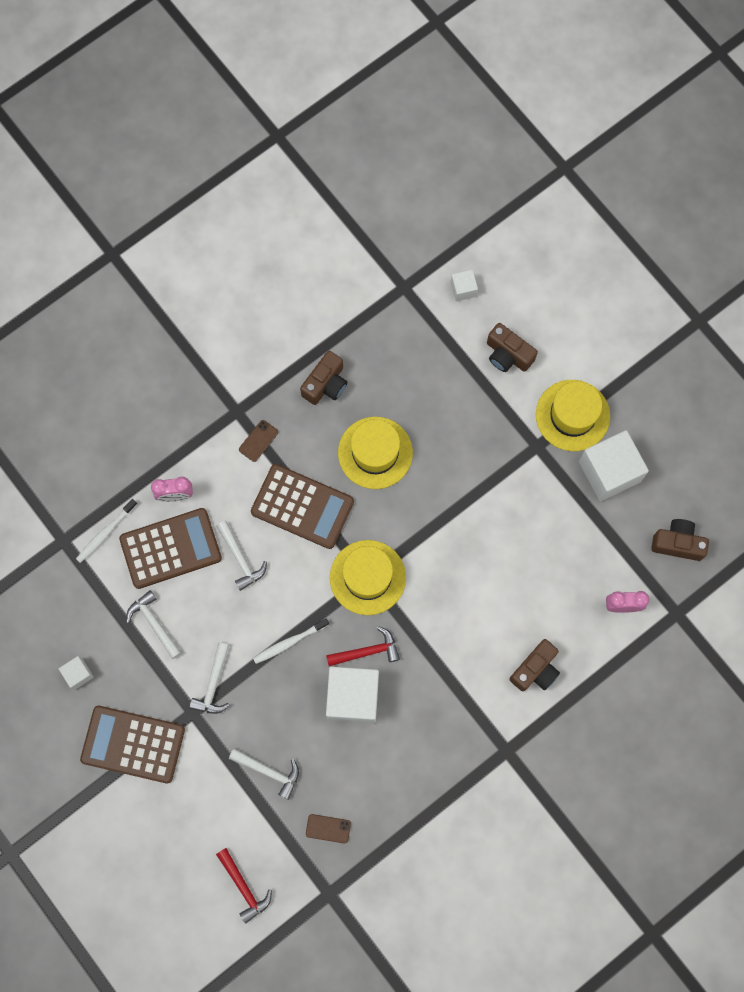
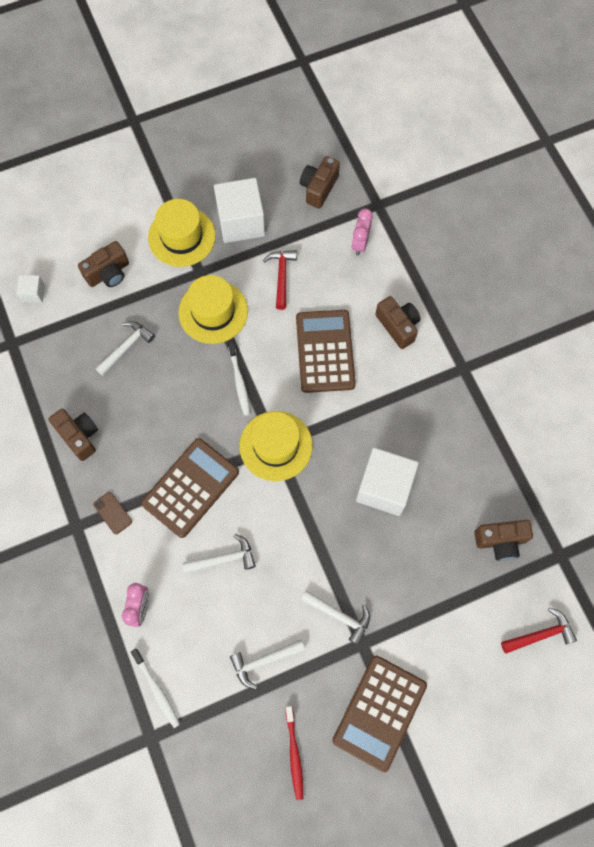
camera: 75 degrees left, 5 degrees down
(78, 674) = (294, 754): white cube -> red toothbrush
(170, 548) = (193, 626): brown calculator -> brown calculator (325, 351)
(269, 771) = (436, 583): white hammer -> white hammer (126, 347)
(289, 642) = (318, 533): white toothbrush -> white toothbrush (239, 381)
(328, 828) = (500, 541): brown phone -> brown camera
(367, 651) = (345, 464): red hammer -> red hammer (282, 276)
(375, 453) = (160, 409): yellow hat -> yellow hat (213, 312)

